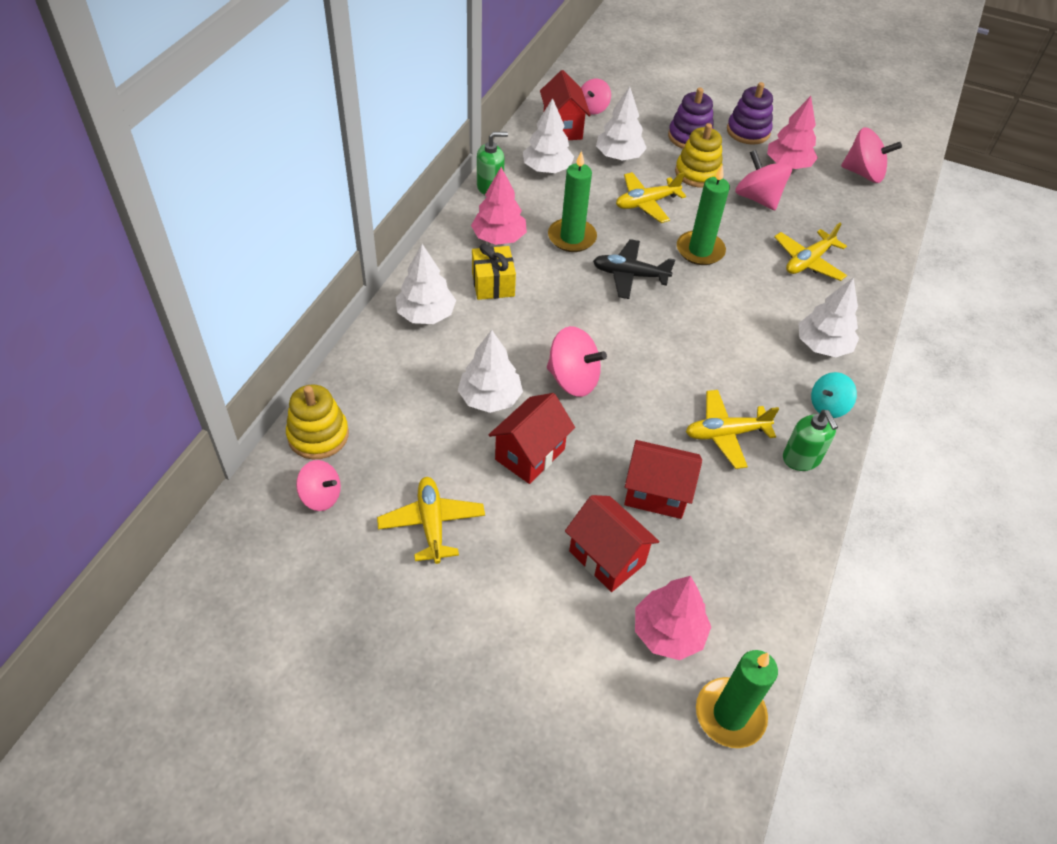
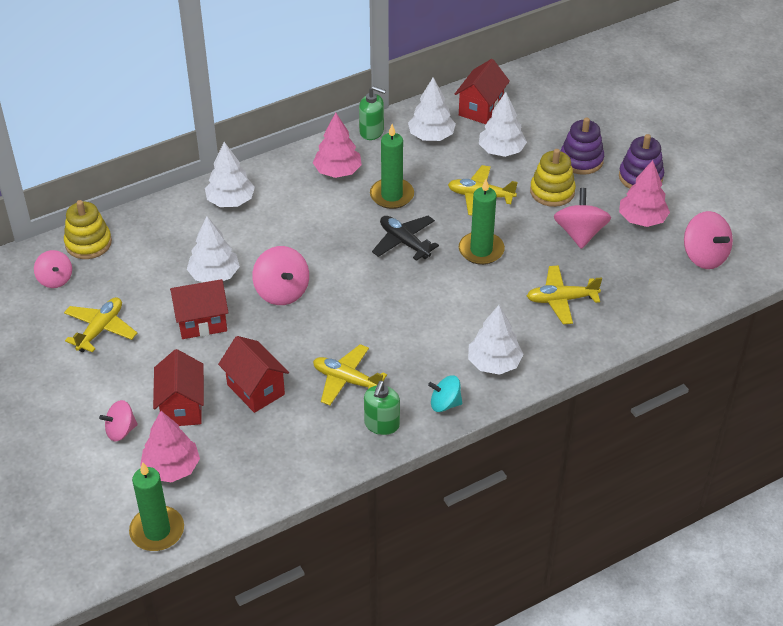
camera: 40 degrees right, 5 degrees down
(493, 284) = (298, 202): yellow gift -> none
(593, 108) = (525, 103): pink spinning top -> pink spinning top (121, 431)

